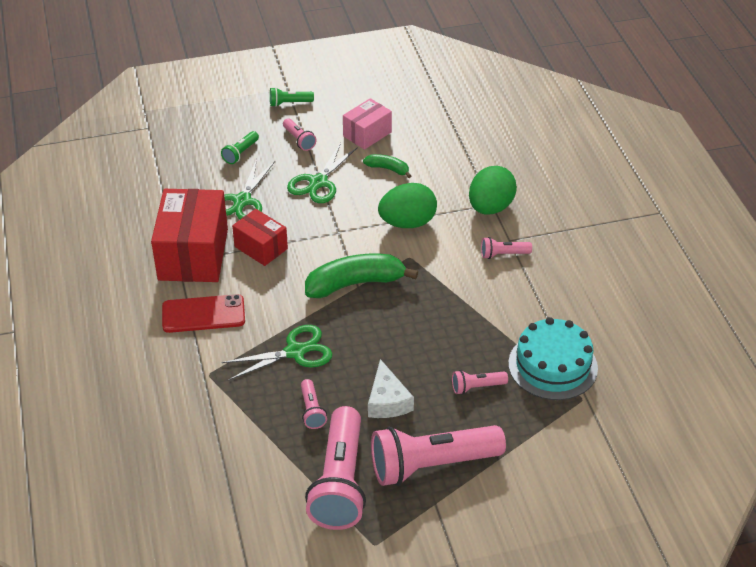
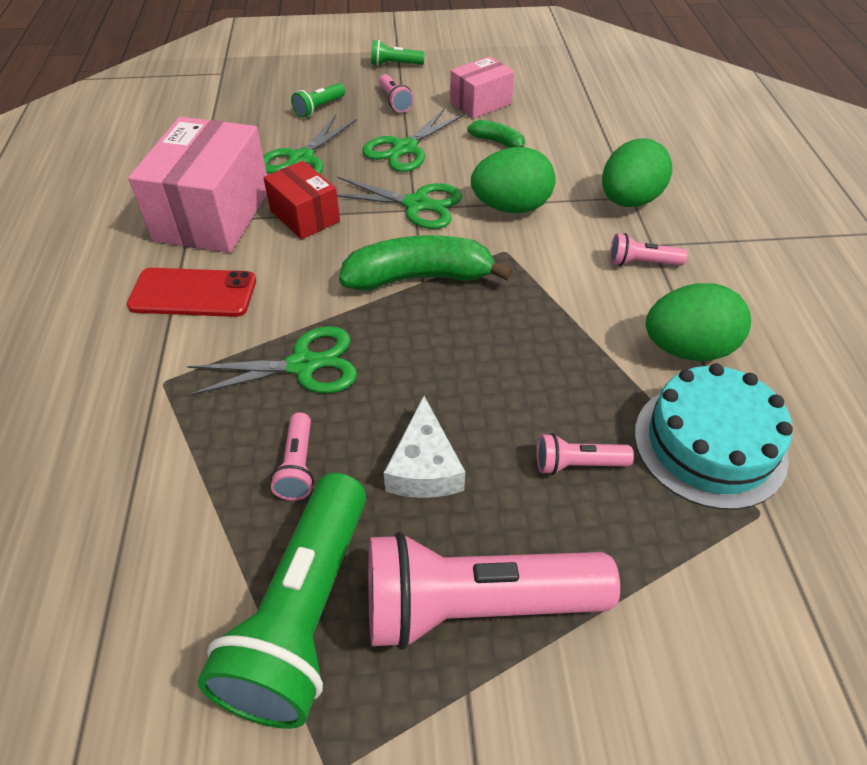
camera: 10 degrees right, 5 degrees up
(193, 254) = (213, 214): red box -> pink box
(339, 229) = (417, 204): none -> green scissors
(340, 482) = (303, 614): pink flashlight -> green flashlight
(537, 310) = (687, 349): none -> green egg

